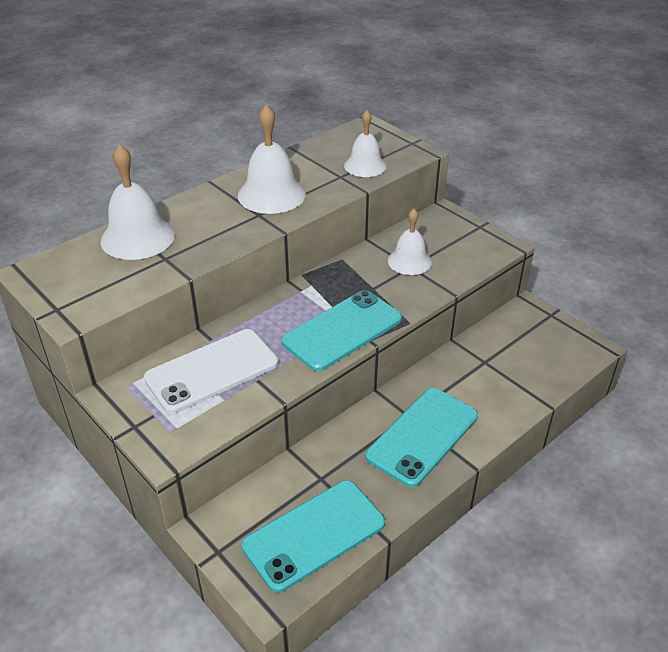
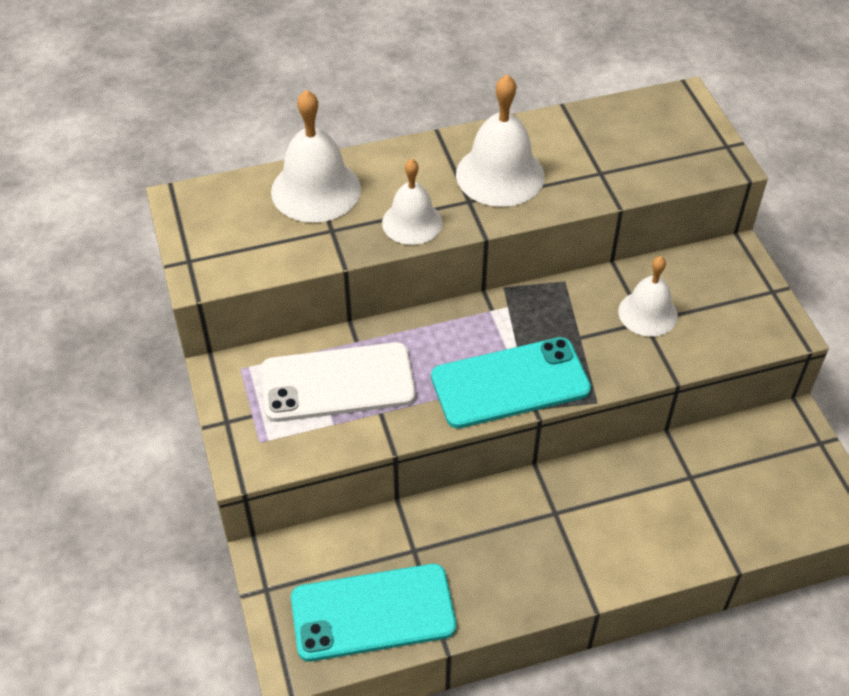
camera: 25 degrees right, 10 degrees up
(365, 166) = (642, 165): white bell -> white bell (412, 222)
(422, 436) = (556, 545): turquoise phone -> none

